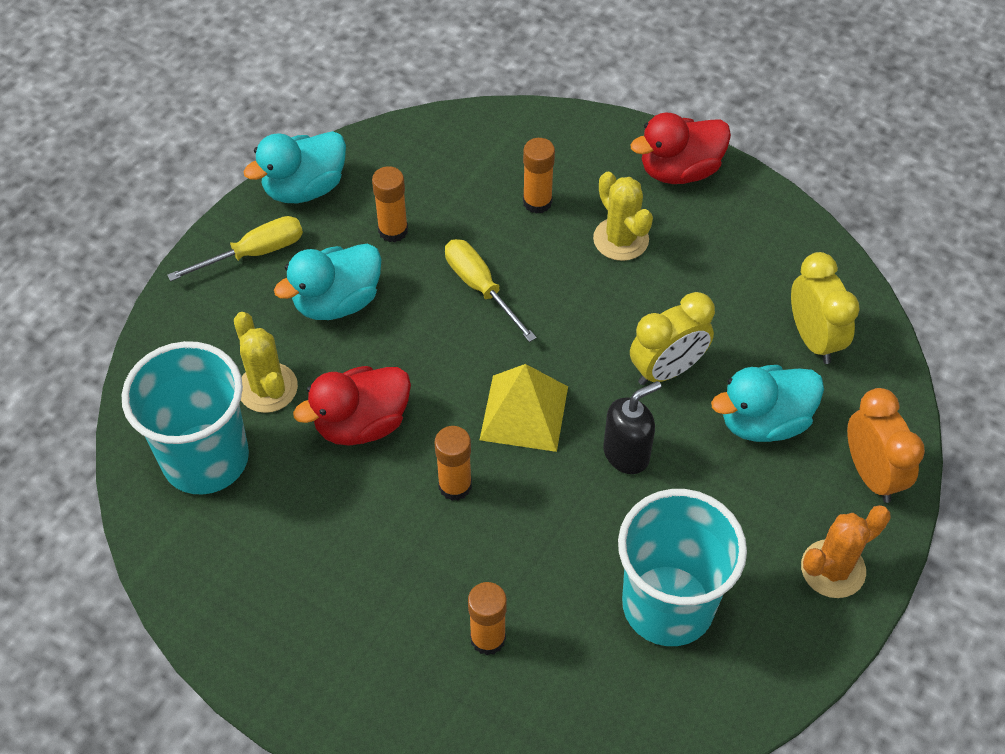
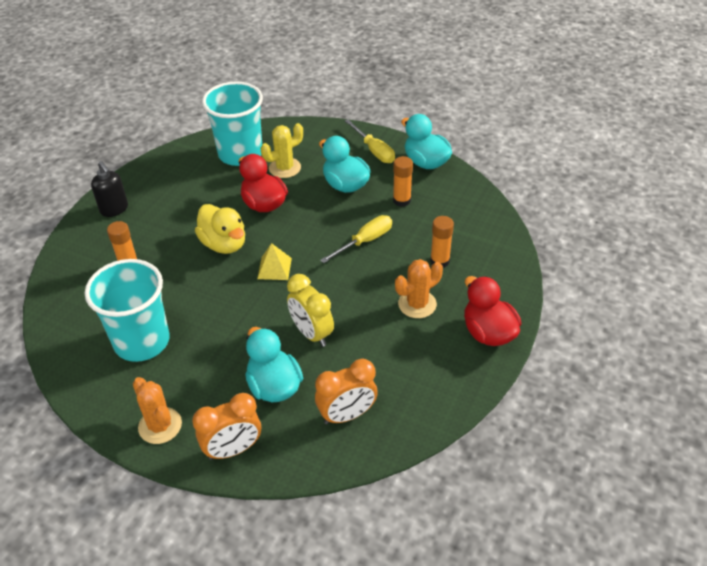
camera: 85 degrees right, 10 degrees down
(455, 486) = (224, 244): orange glue stick -> yellow duck
(524, 413) = (274, 268): yellow pyramid -> yellow pyramid, size x0.66
(621, 239) = (417, 304): yellow cactus -> orange cactus
(626, 453) = (247, 317): black soap dispenser -> black soap dispenser (114, 209)
(813, 339) = (347, 415): yellow clock -> orange clock

